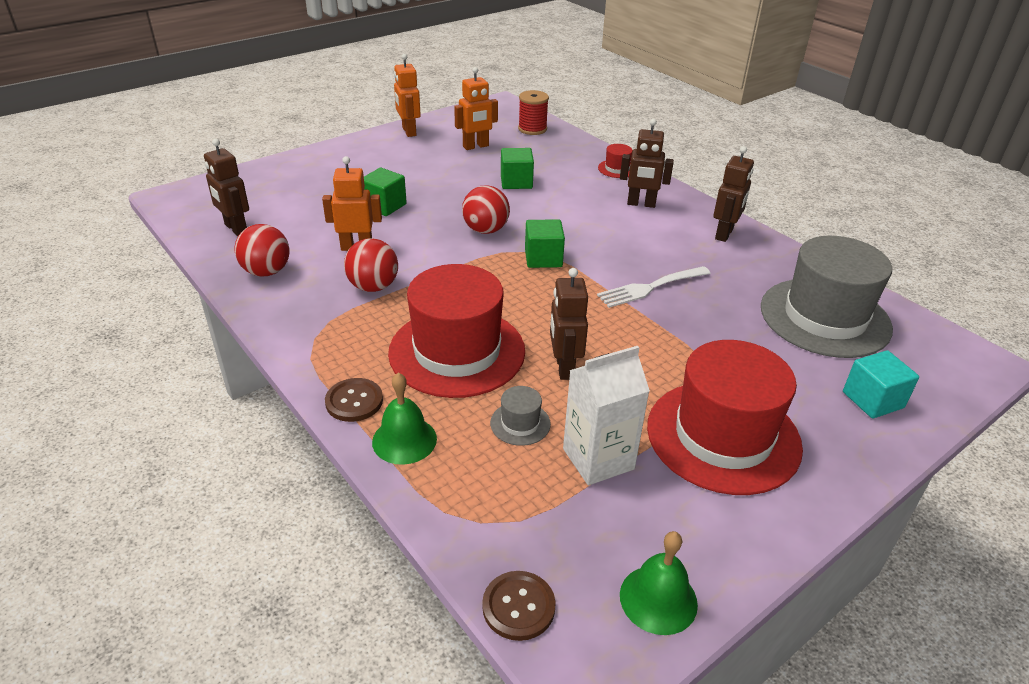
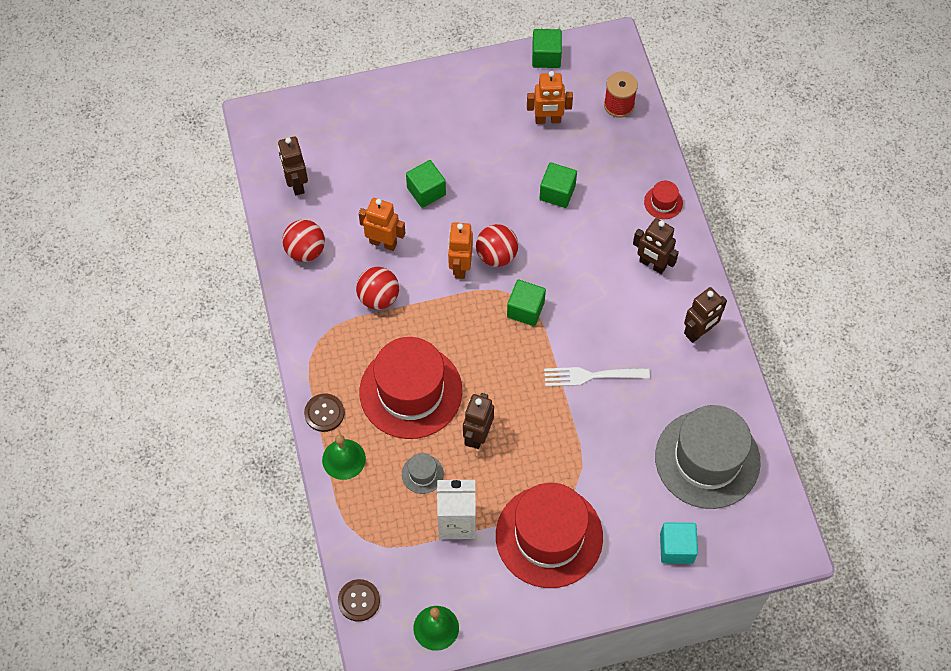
camera: 25 degrees right, 25 degrees up
(409, 131) = (495, 72): orange robot -> orange robot (460, 267)
(449, 117) = (546, 57): none -> green cube

